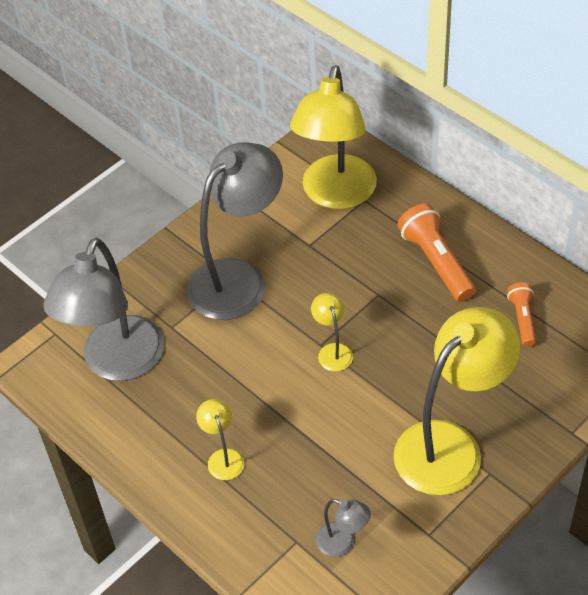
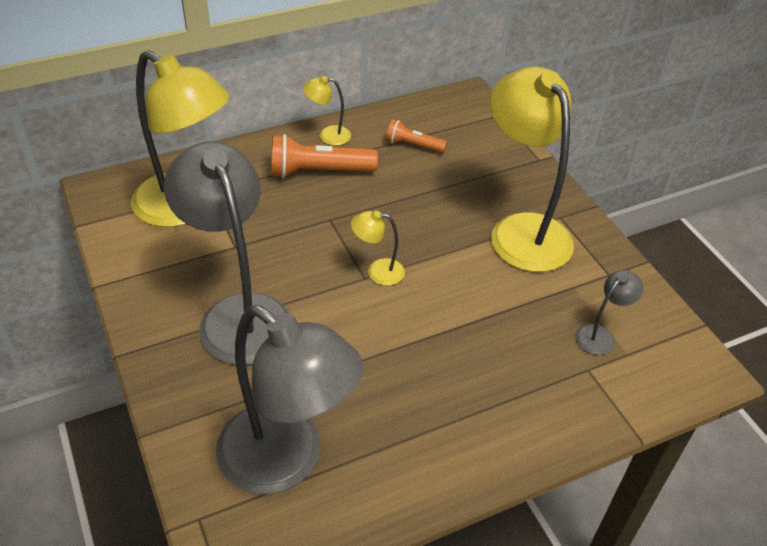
camera: 75 degrees left, 5 degrees down
(223, 457) = (465, 398): yellow lamp -> yellow lamp (328, 135)

